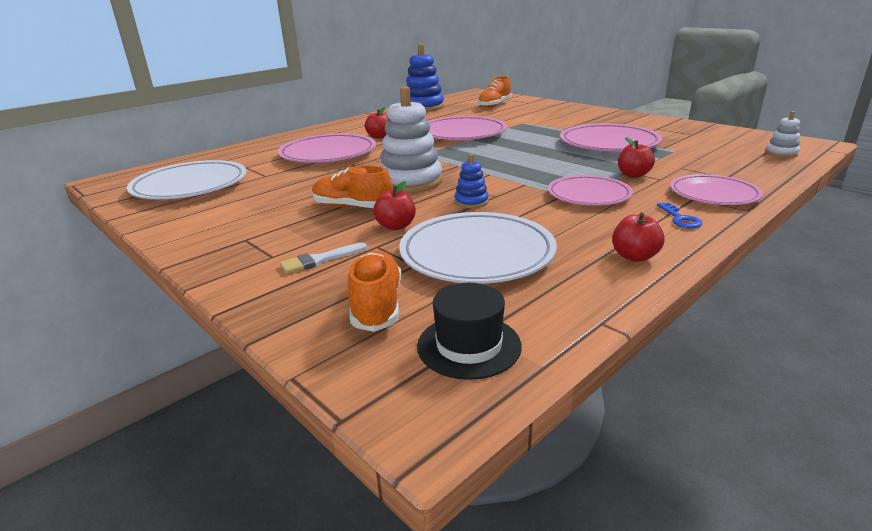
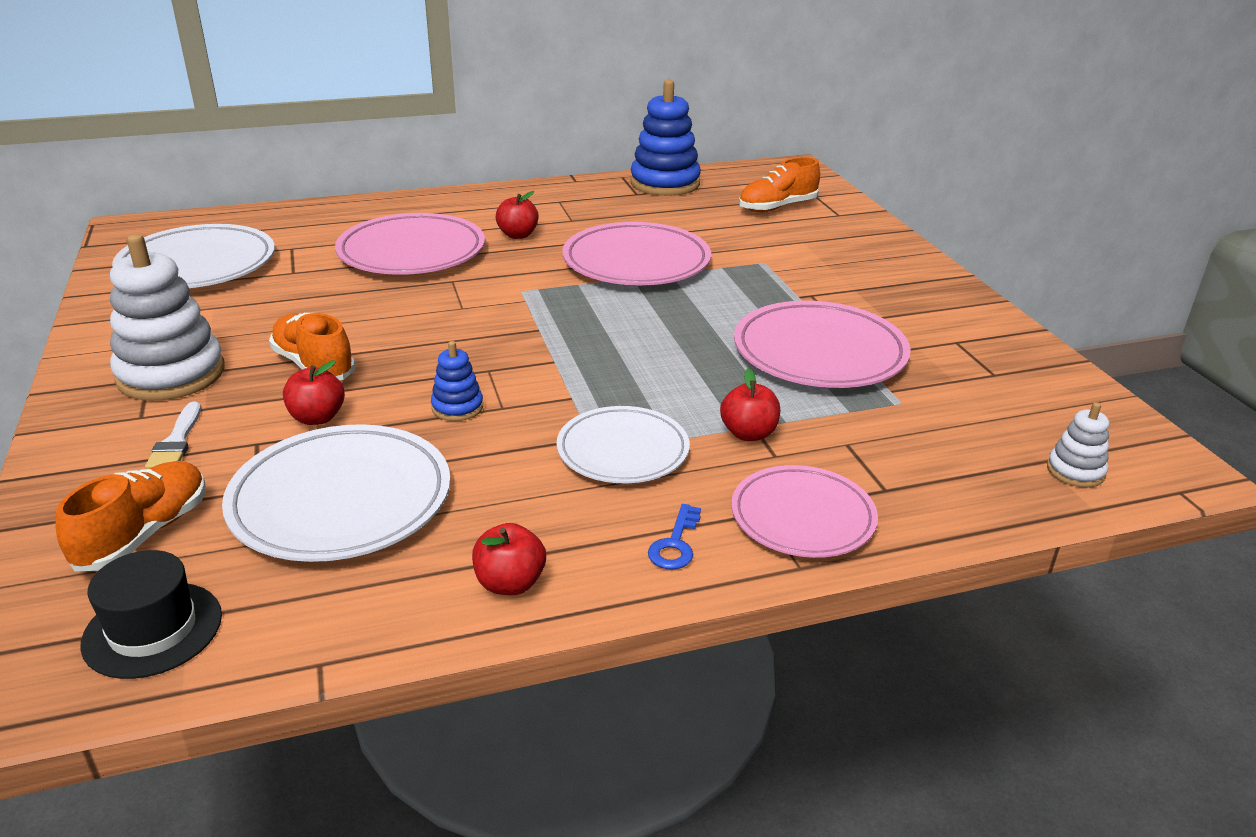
camera: 25 degrees right, 5 degrees up
(320, 260) = (176, 441): white brush -> white brush turned 90 degrees counterclockwise
(410, 182) = (437, 342): white stacking toy -> white stacking toy (171, 374)
(588, 195) = (623, 451): pink plate -> white plate

